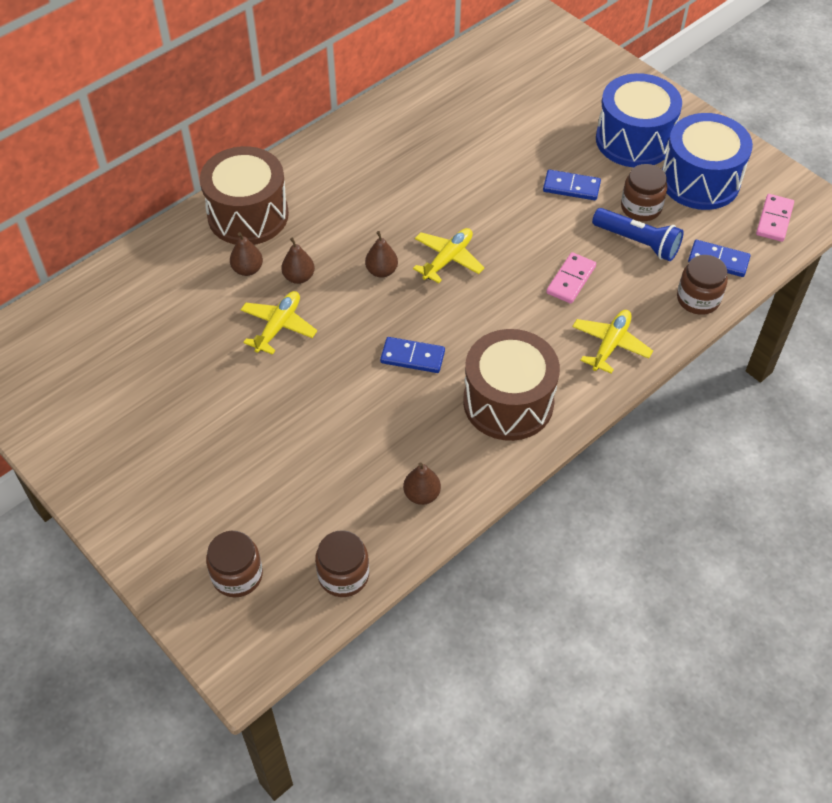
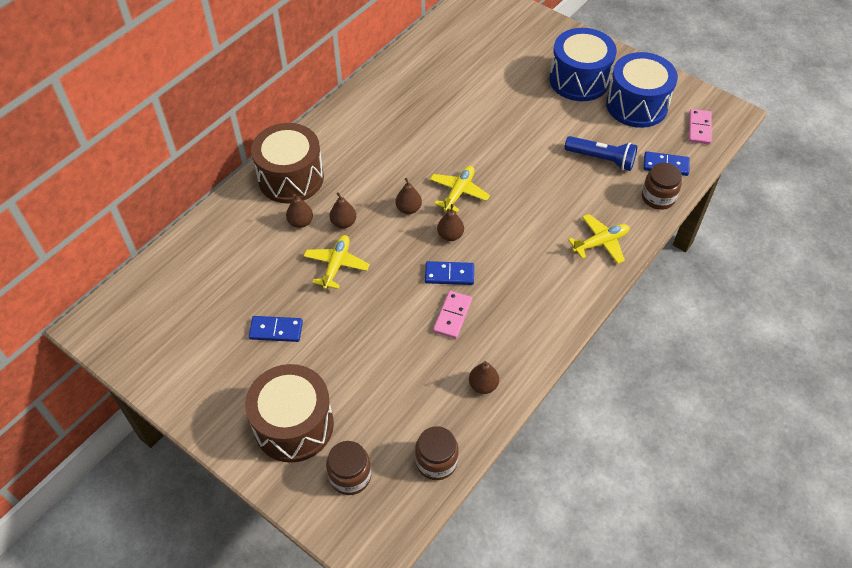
camera: 10 degrees left, 0 degrees up
(425, 310) = (450, 235): none -> brown pear
(508, 402) = (533, 300): brown drum -> brown drum (294, 425)
(571, 187) = (540, 122): blue domino -> blue domino (276, 330)
(571, 280) = (557, 196): pink domino -> pink domino (452, 316)
(610, 345) = (600, 243): yellow plane -> yellow plane turned 45 degrees clockwise
(641, 207) = (597, 132): brown jar -> none

